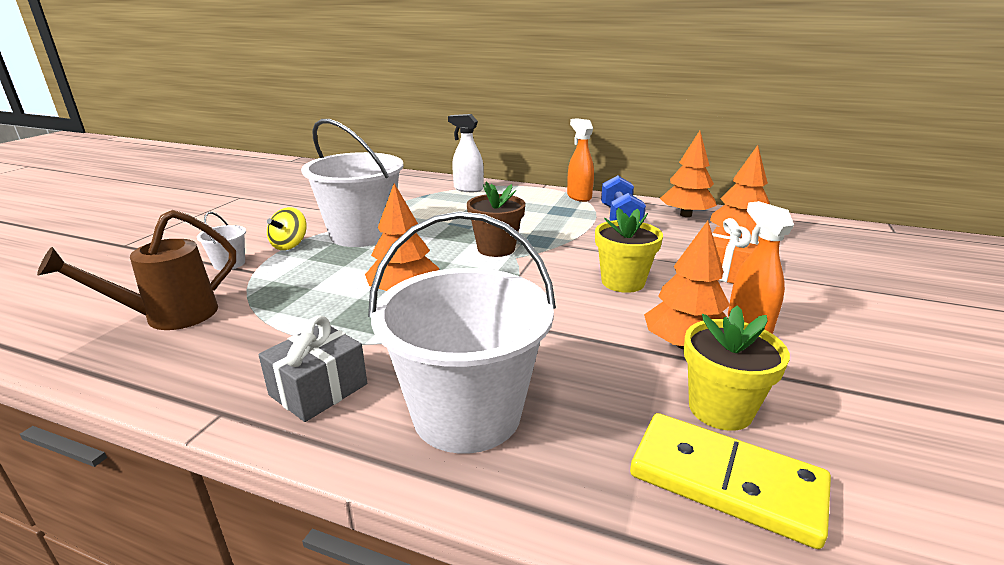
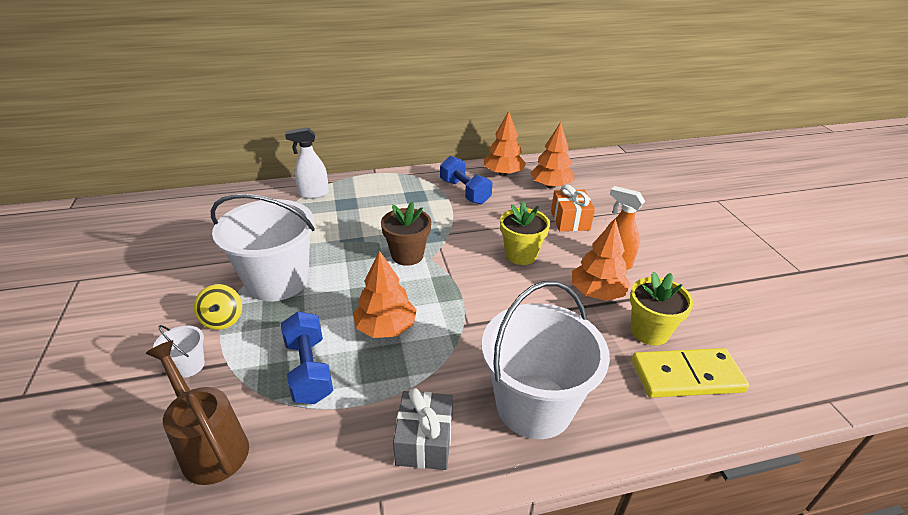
camera: 35 degrees left, 10 degrees up
(170, 316) = (210, 446): brown watering can -> brown watering can turned 120 degrees clockwise
(302, 298) = (309, 370): none -> blue dumbbell
(578, 197) = (413, 176): orange spray bottle -> none

